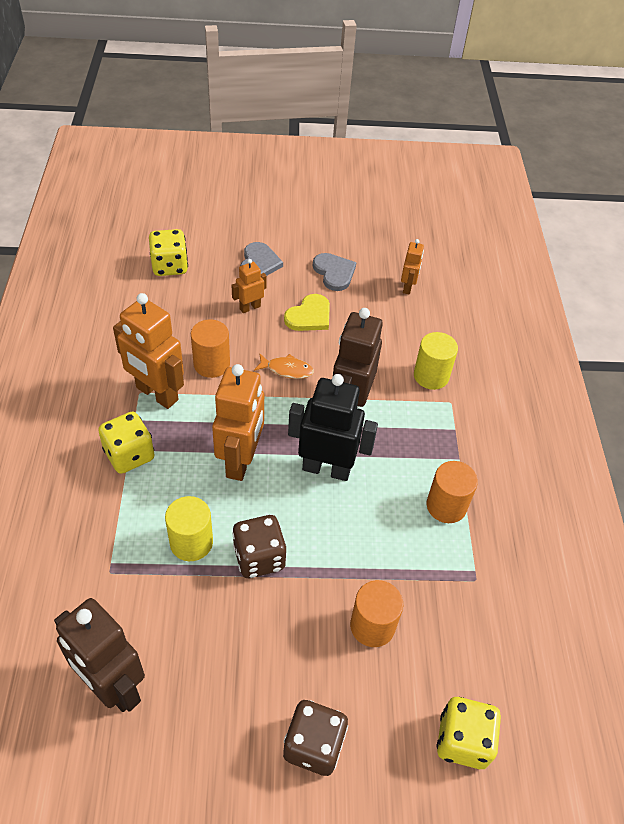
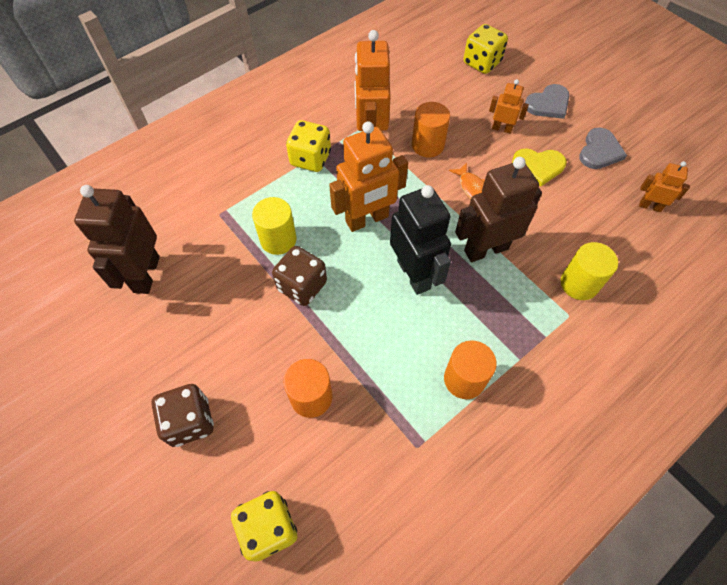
camera: 55 degrees right, 10 degrees up
(408, 287) = (650, 206): orange robot -> orange robot turned 135 degrees counterclockwise

